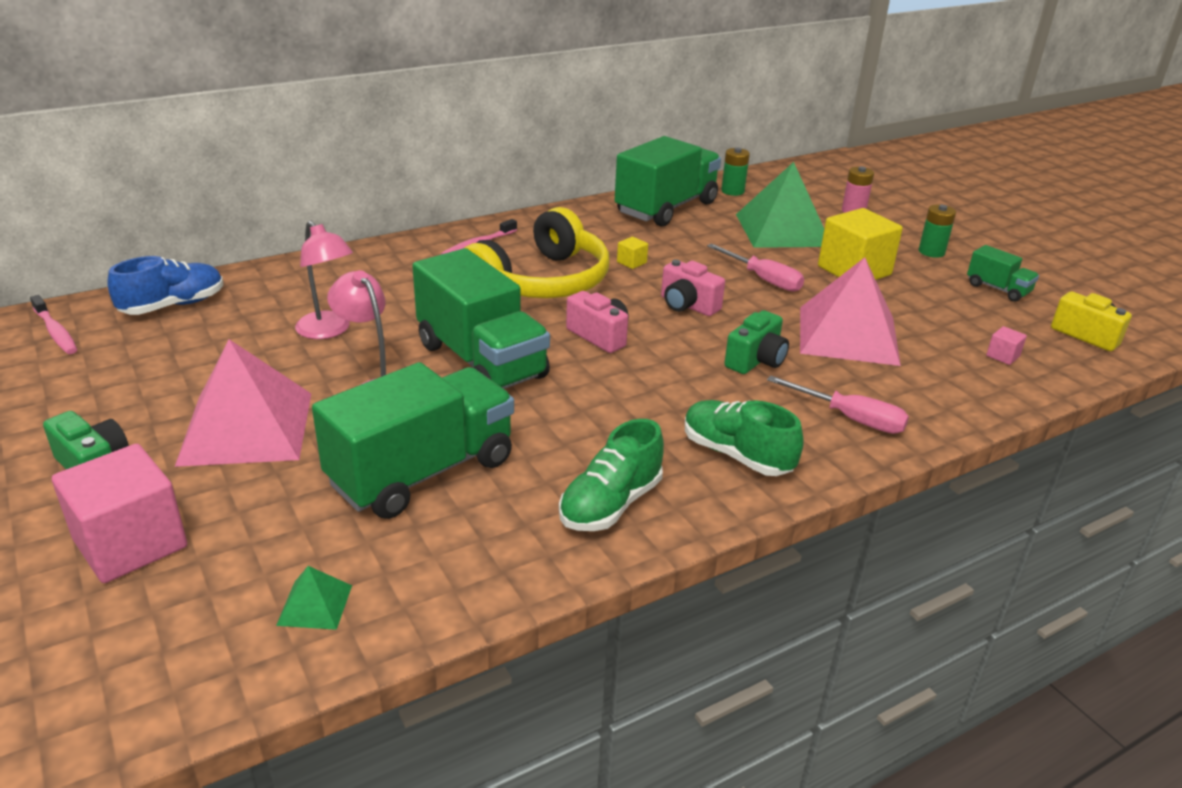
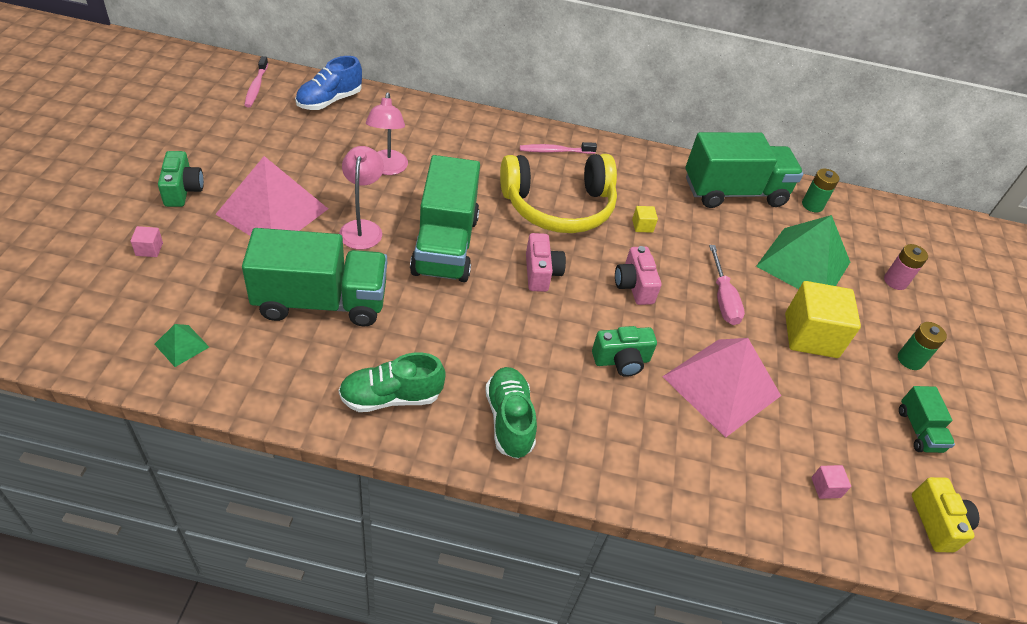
camera: 35 degrees right, 15 degrees up
(130, 543) = (149, 249): pink cube -> pink cube, size x0.41
(173, 305) = (329, 101): blue shoe -> blue shoe turned 135 degrees clockwise
(850, 418) = (624, 450): pink screwdriver -> none

